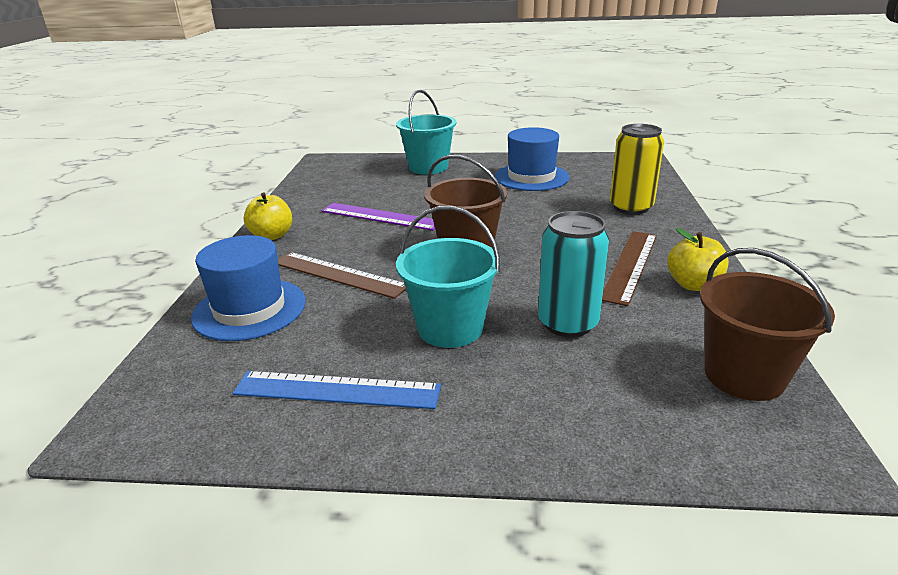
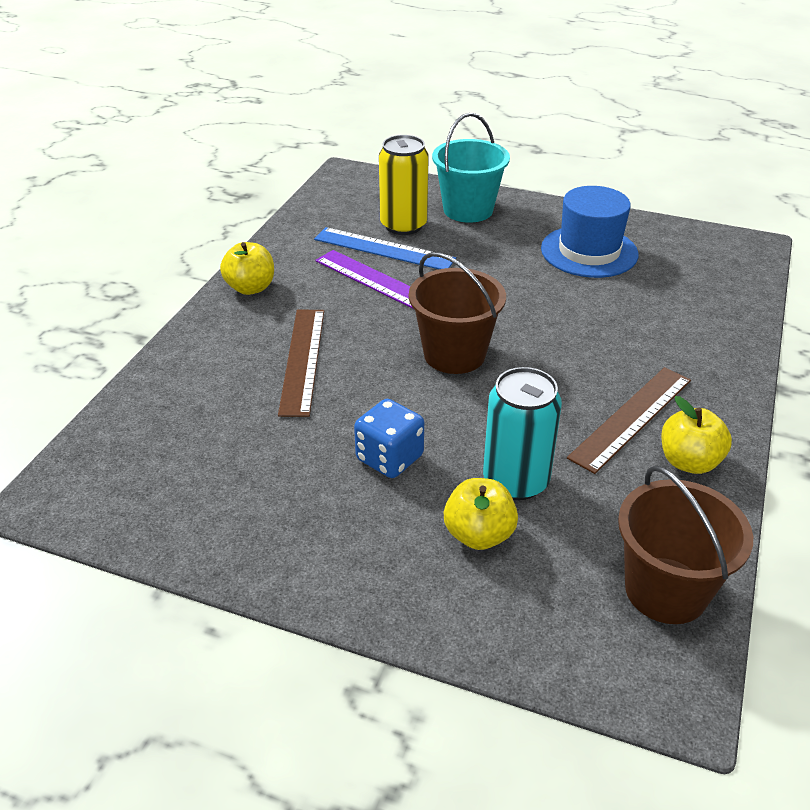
camera: 15 degrees right, 10 degrees up
(249, 309) = (199, 387): blue hat -> none
(336, 390) = (251, 505): blue ruler -> blue ruler (383, 249)
(338, 274) = (302, 360): brown ruler -> brown ruler turned 45 degrees clockwise
(450, 328) = (389, 458): turquoise bucket -> blue dice
(561, 369) = (479, 535): none -> yellow apple
(631, 207) = (687, 328): yellow can -> yellow can (403, 225)

